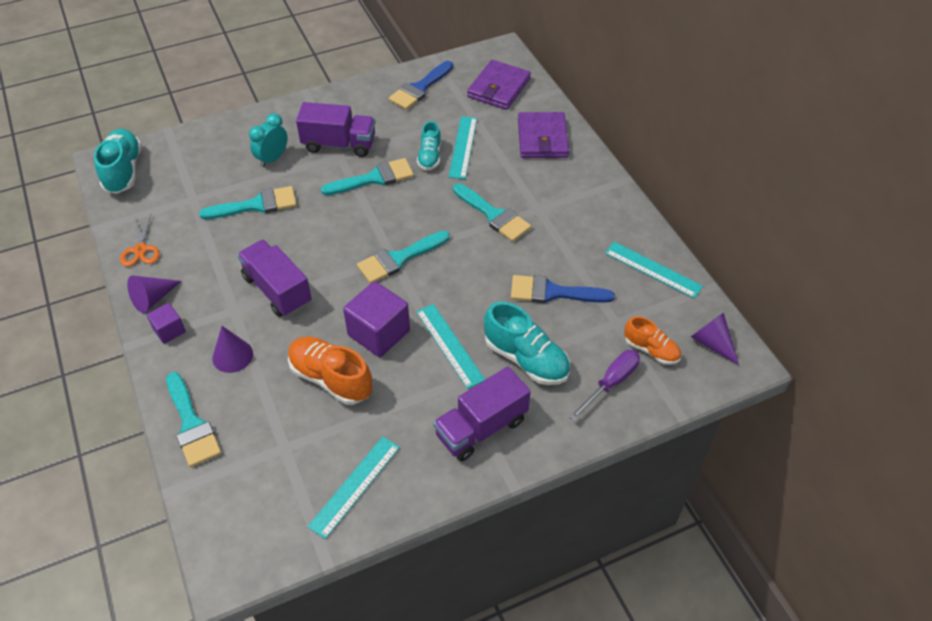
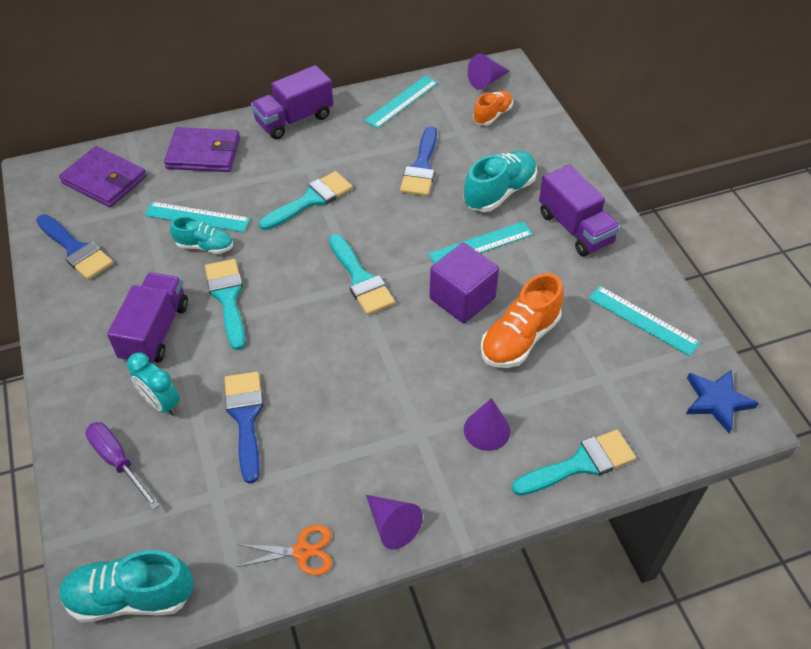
camera: 85 degrees left, 0 degrees up
(169, 330) = (445, 500): purple cube -> none
(250, 548) = (717, 401): none -> blue star
(256, 205) = (245, 418): turquoise brush -> blue brush
(277, 290) = (393, 390): purple truck -> purple truck (294, 119)
(611, 383) = (526, 143): purple screwdriver -> purple screwdriver (118, 461)

